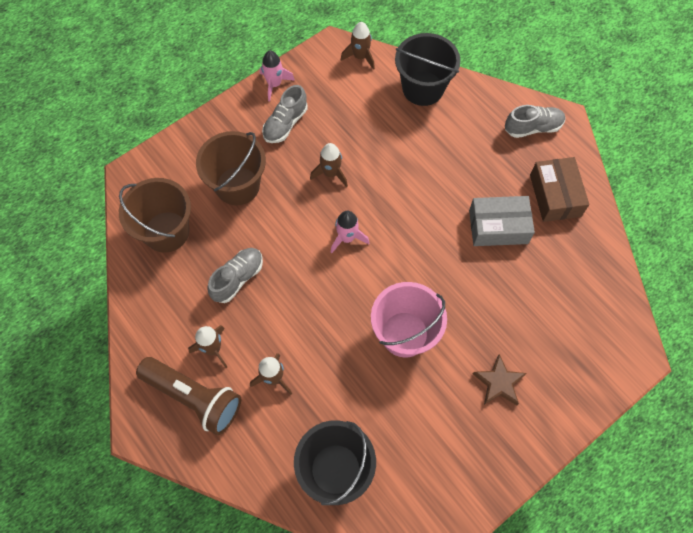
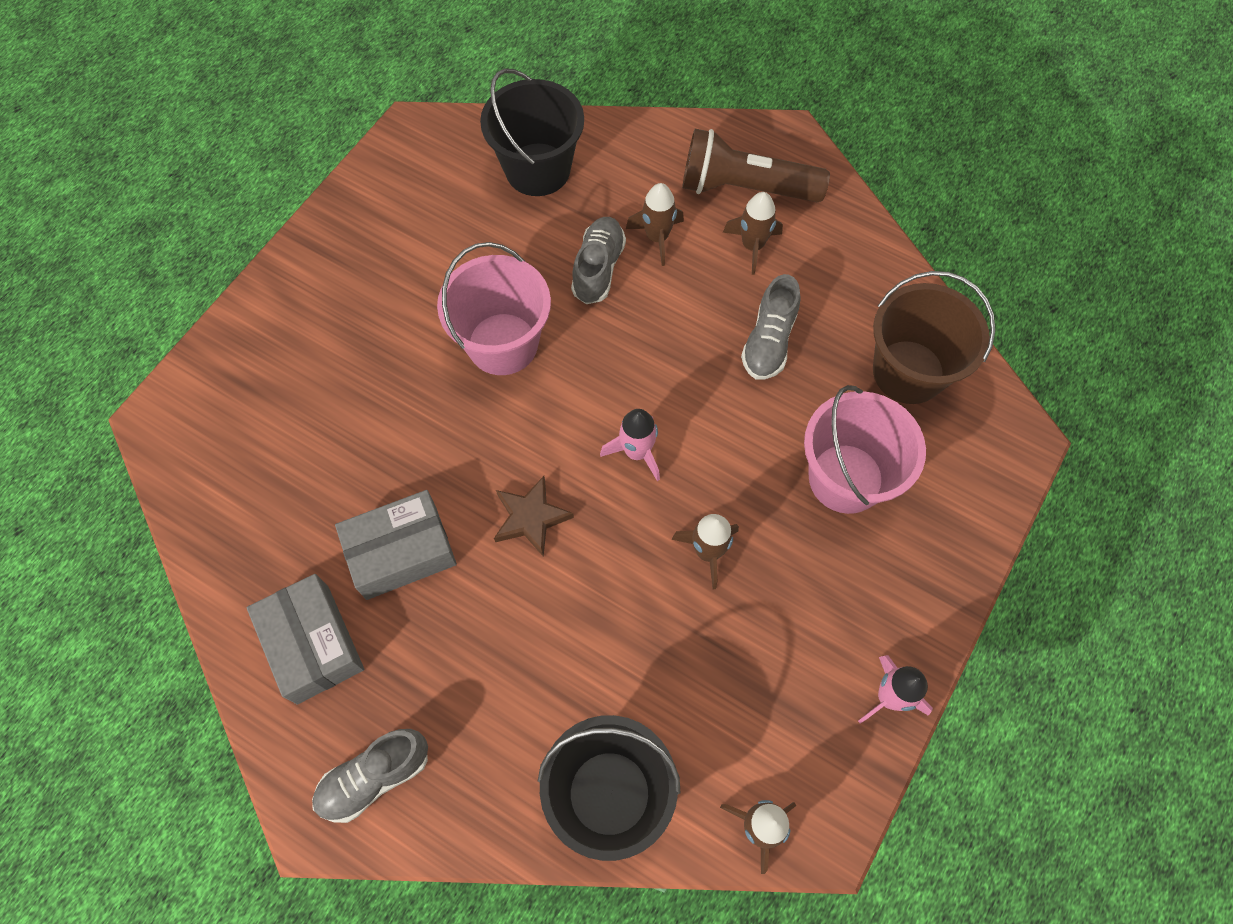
camera: 160 degrees right, 0 degrees up
(237, 186) = (846, 478): brown bucket -> pink bucket
(285, 124) = (828, 620): grey shoe -> grey shoe (598, 268)
(499, 382) = (355, 324): brown star -> brown star (531, 518)
(555, 195) = (313, 644): brown box -> grey box

